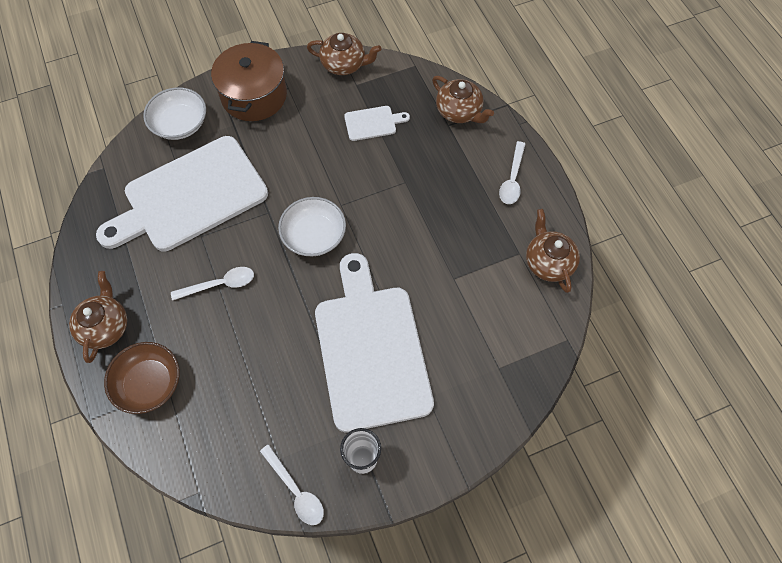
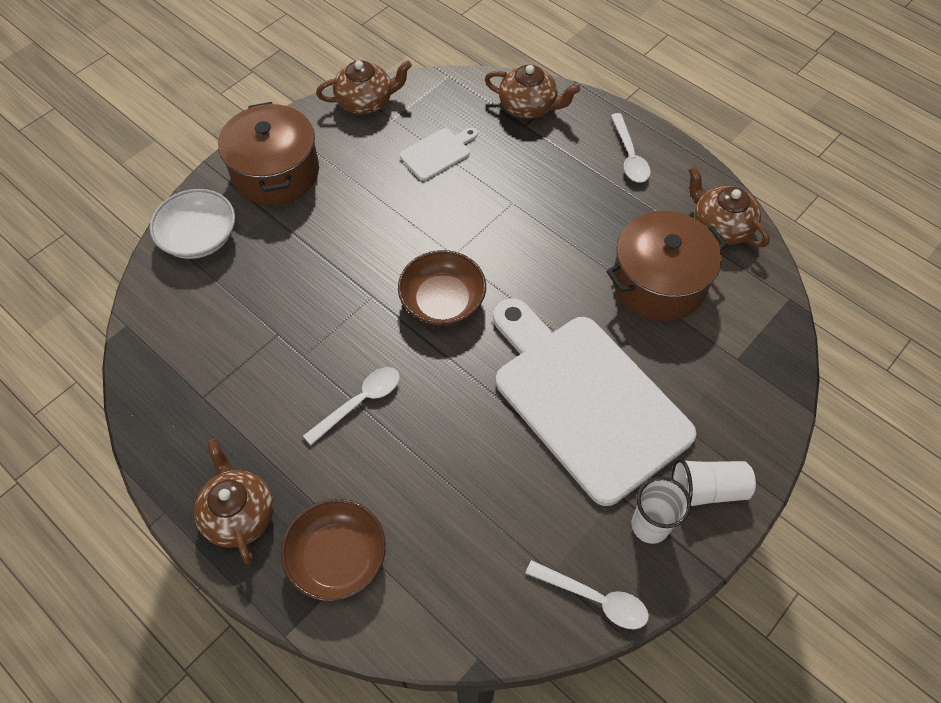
camera: 25 degrees left, 5 degrees down
(190, 196) = (261, 316): white cutting board -> none
(314, 235) = (442, 301): white bowl -> brown bowl
(418, 452) = (707, 489): none -> white cup
(475, 286) = (658, 282): none -> brown pot

